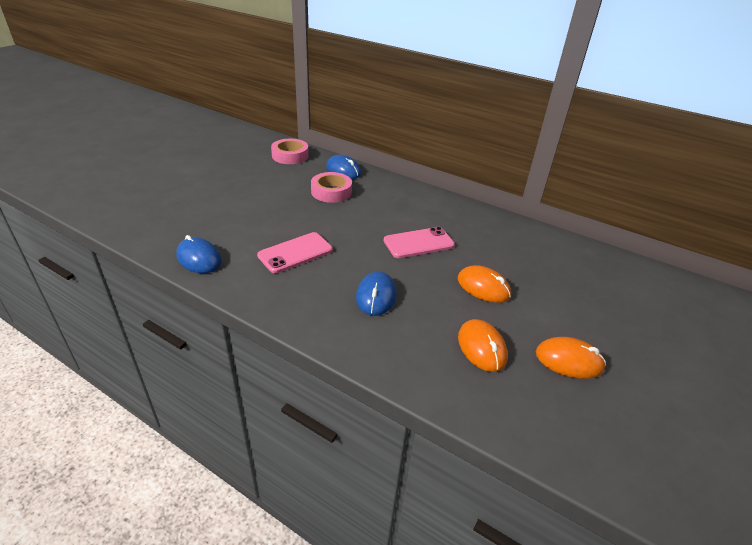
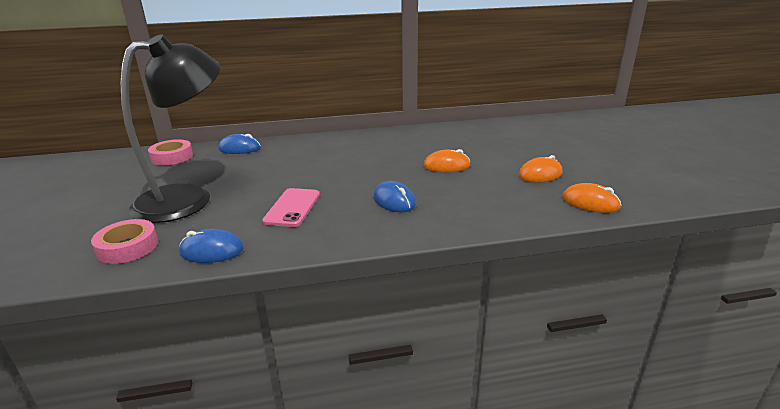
camera: 40 degrees left, 10 degrees down
(248, 201) = (188, 198): none -> black lamp
(331, 192) = (254, 163): pink tape -> pink tape (128, 247)
(419, 243) = (371, 163): pink phone -> none
(481, 347) = (494, 191): orange mouse -> orange mouse (590, 202)

